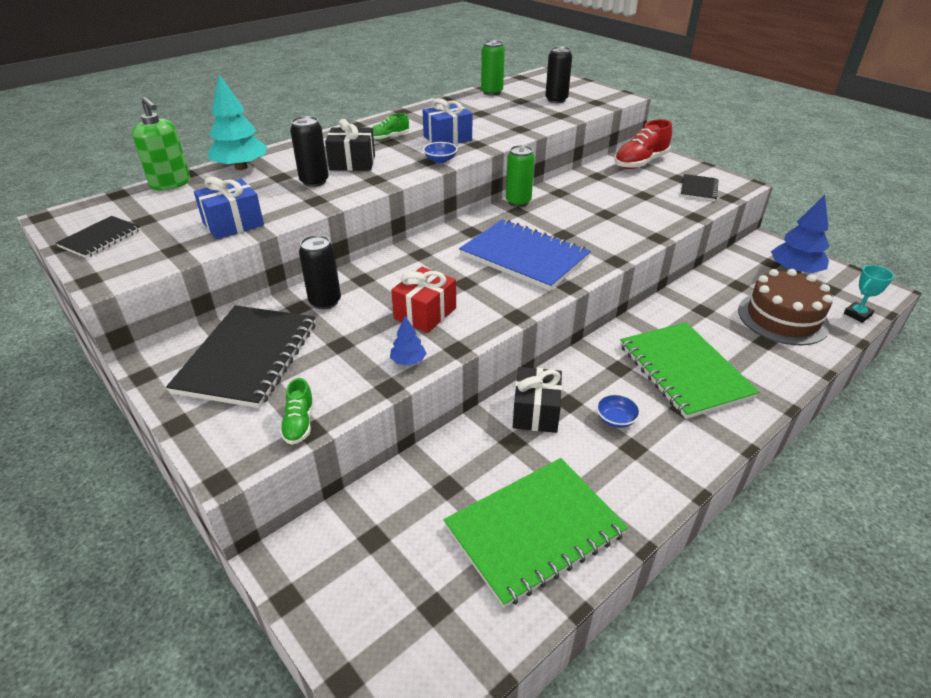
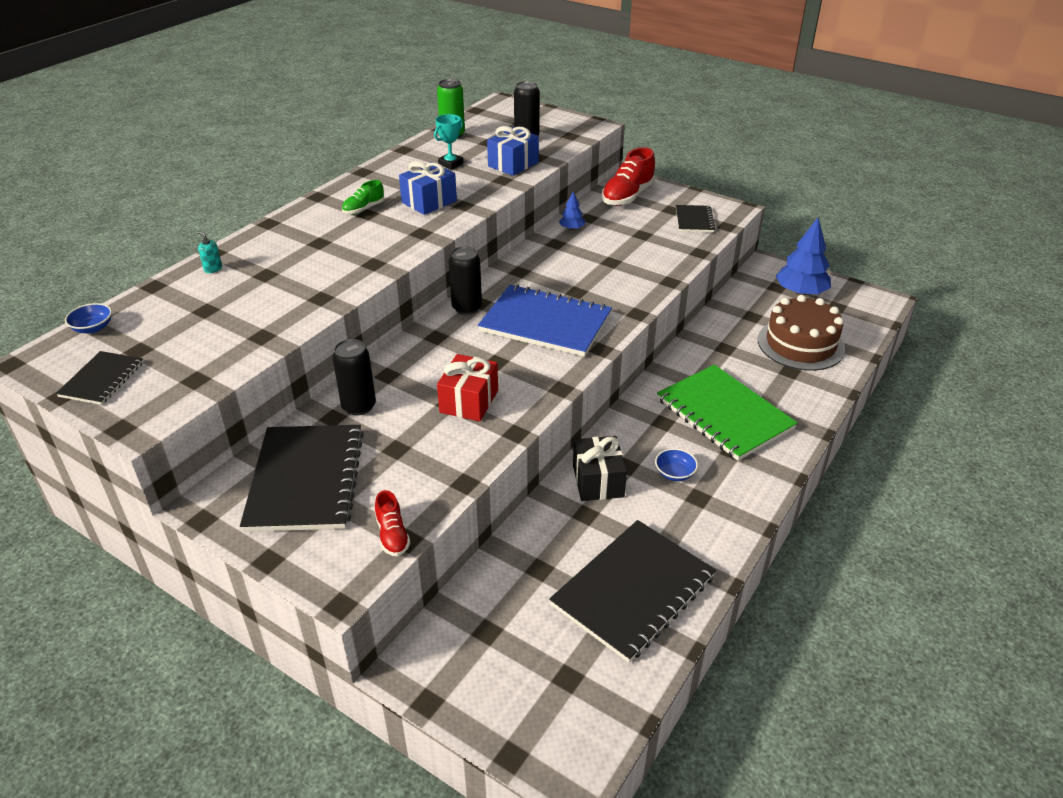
camera: 15 degrees left, 0 degrees up
(171, 184) = (142, 301): green soap dispenser -> none
(233, 224) = (244, 339): blue gift -> blue gift (513, 164)
(241, 167) = (213, 269): turquoise tree -> turquoise soap dispenser
(299, 423) = (392, 535): green shoe -> red shoe
(314, 181) = (307, 275): black can -> black can (467, 308)
(352, 163) = (338, 246): black gift -> none
(408, 361) = (473, 453): blue tree -> blue tree (572, 228)
(440, 160) = (433, 230): blue bowl -> blue bowl (93, 328)
(518, 202) = (516, 260): green can -> none
(534, 530) = (633, 591): green notebook -> black notebook
(857, 314) = (866, 329): turquoise trophy -> turquoise trophy (450, 163)

